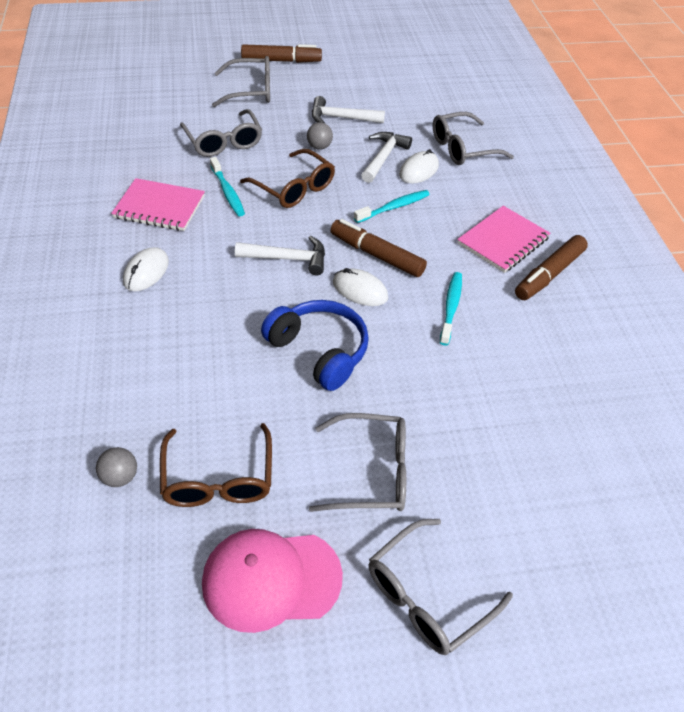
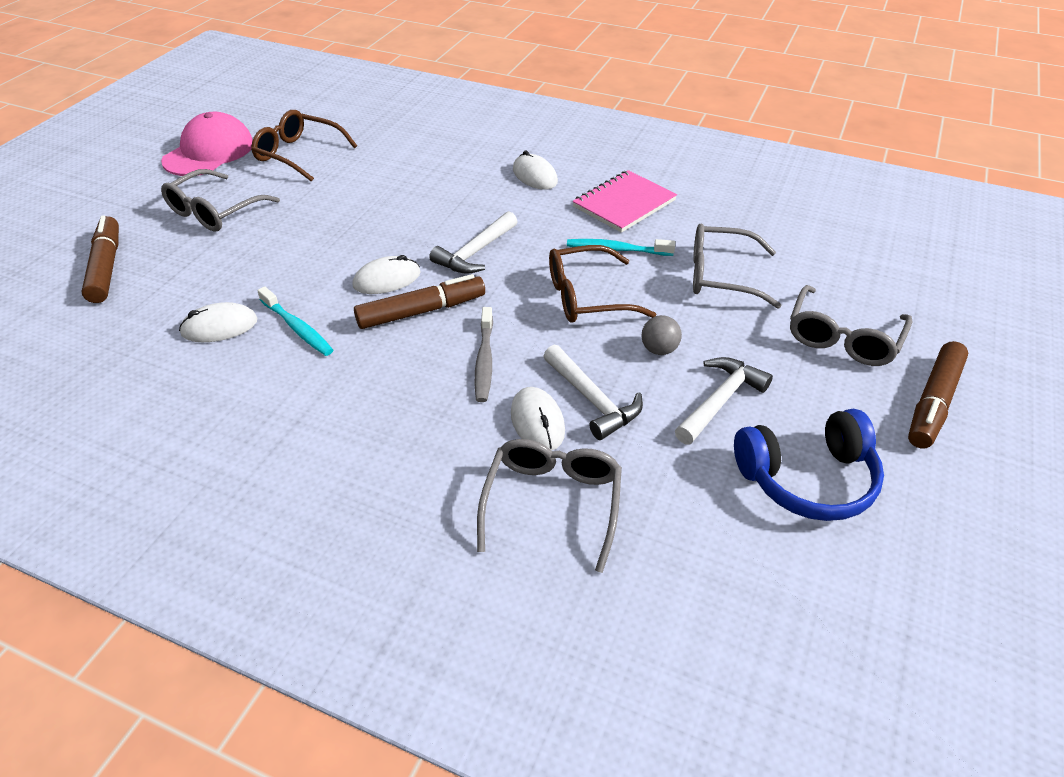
camera: 125 degrees right, 5 degrees down
(120, 477) = (347, 124): grey ball -> none
(319, 351) = (346, 229): blue headphones -> blue headphones (807, 479)
(393, 207) = (484, 361): turquoise toothbrush -> grey toothbrush
(427, 596) = (112, 198): grey glasses -> none
(491, 351) = (219, 327): none -> white mouse
(503, 241) = (335, 427): pink notebook -> none
(549, 274) = (244, 435): brown marker -> brown marker (106, 267)

